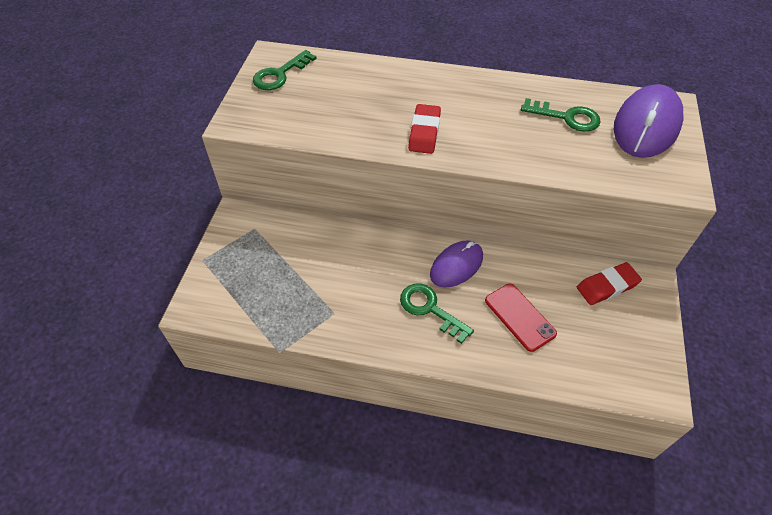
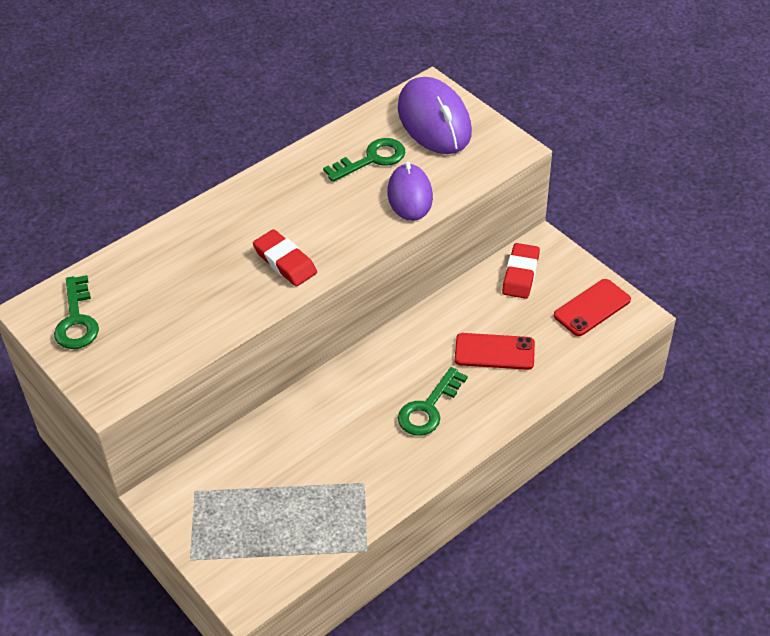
camera: 50 degrees left, 5 degrees down
(430, 309) = (428, 408): green key -> green key turned 45 degrees counterclockwise
(456, 266) = (402, 359): purple mouse -> purple mouse (410, 195)
(631, 355) = (592, 308): none -> red phone

